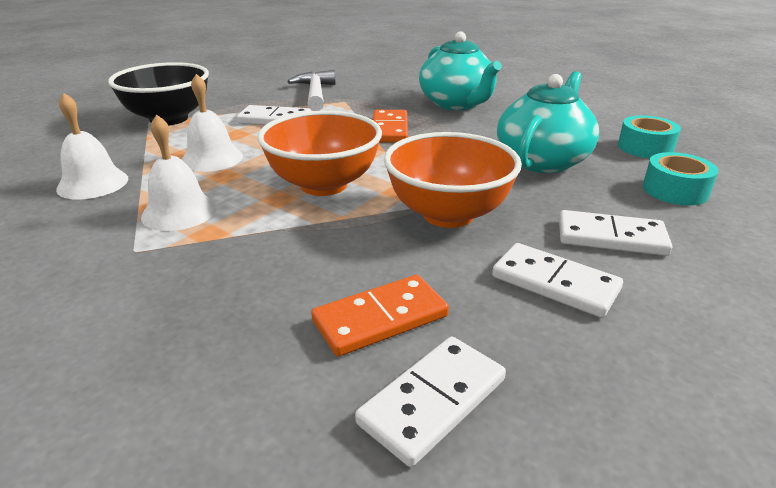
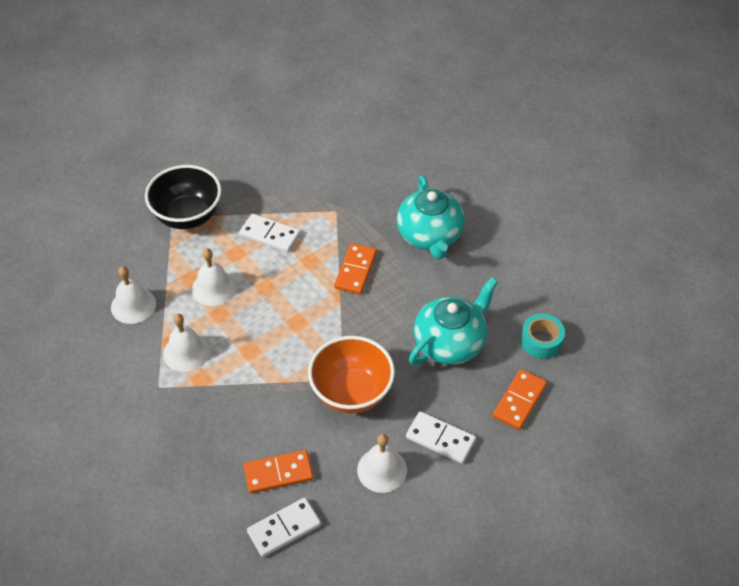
camera: 15 degrees right, 20 degrees up
(315, 94) = (314, 191): white hammer -> none
(323, 185) = (283, 340): orange bowl -> none
(554, 283) = (382, 470): white domino -> white bell
(675, 190) = (519, 401): turquoise tape -> orange domino

